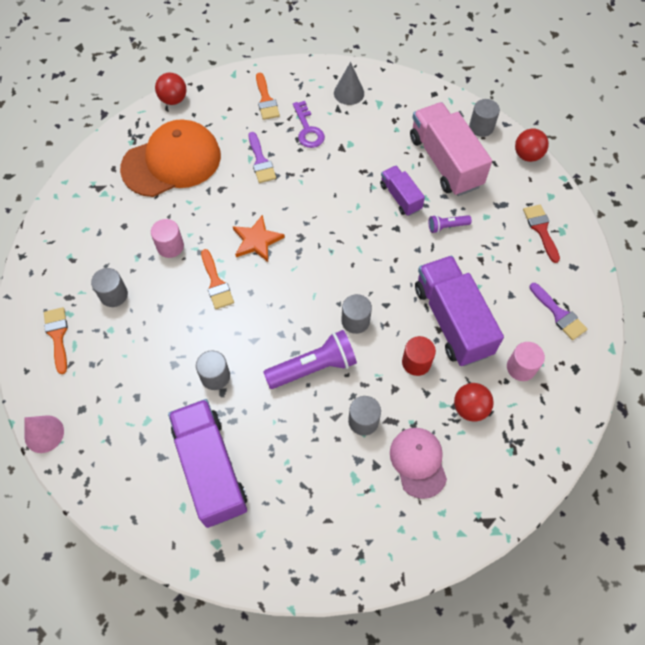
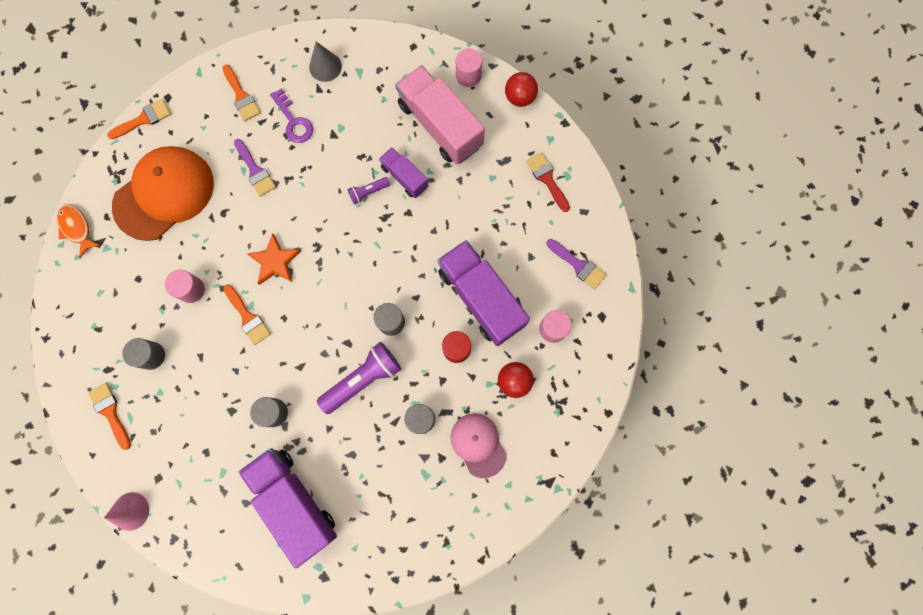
camera: 15 degrees left, 15 degrees up
(84, 171) = (77, 228): none -> orange fish
(173, 99) = (144, 119): red ball -> orange brush
(447, 226) = (456, 198): purple flashlight -> purple flashlight (368, 192)
(481, 127) = (468, 75): grey cylinder -> pink cylinder

